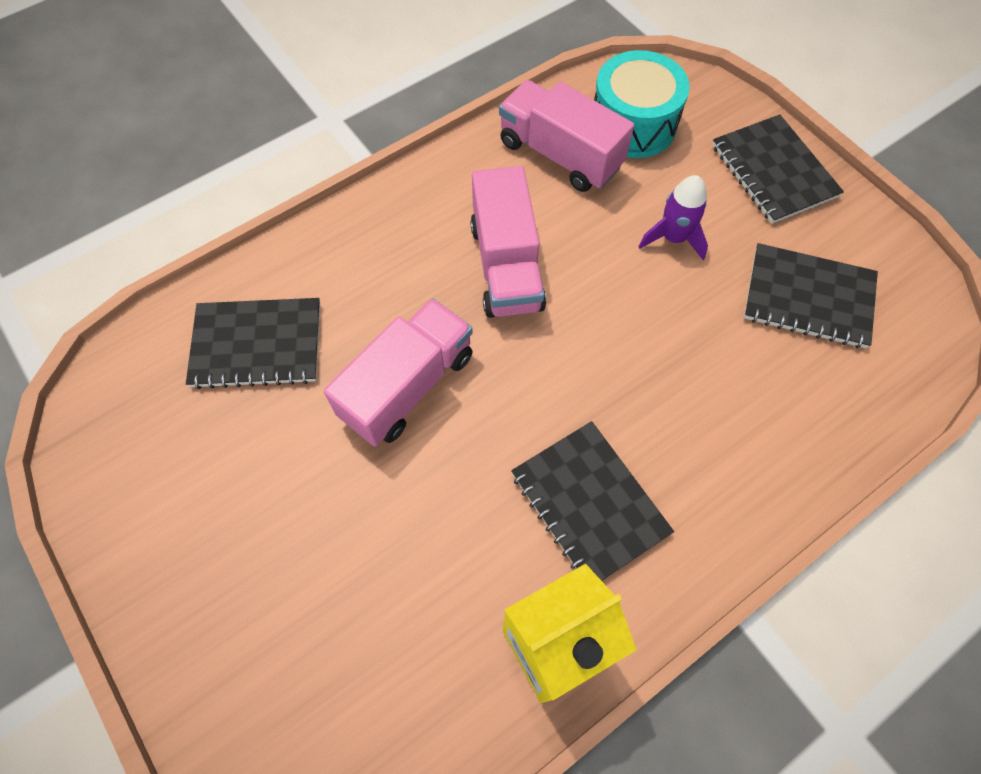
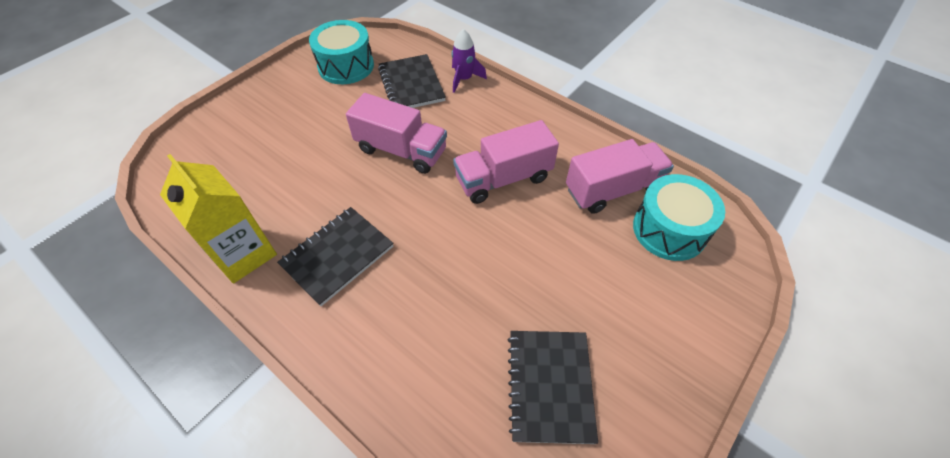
camera: 75 degrees right, 10 degrees down
(155, 444) = (346, 66): none -> turquoise drum
(560, 155) = (613, 190): pink truck -> pink truck turned 45 degrees clockwise
(673, 238) = (569, 274): purple rocket -> purple rocket (464, 79)
(773, 171) = (677, 343): black notebook -> none

